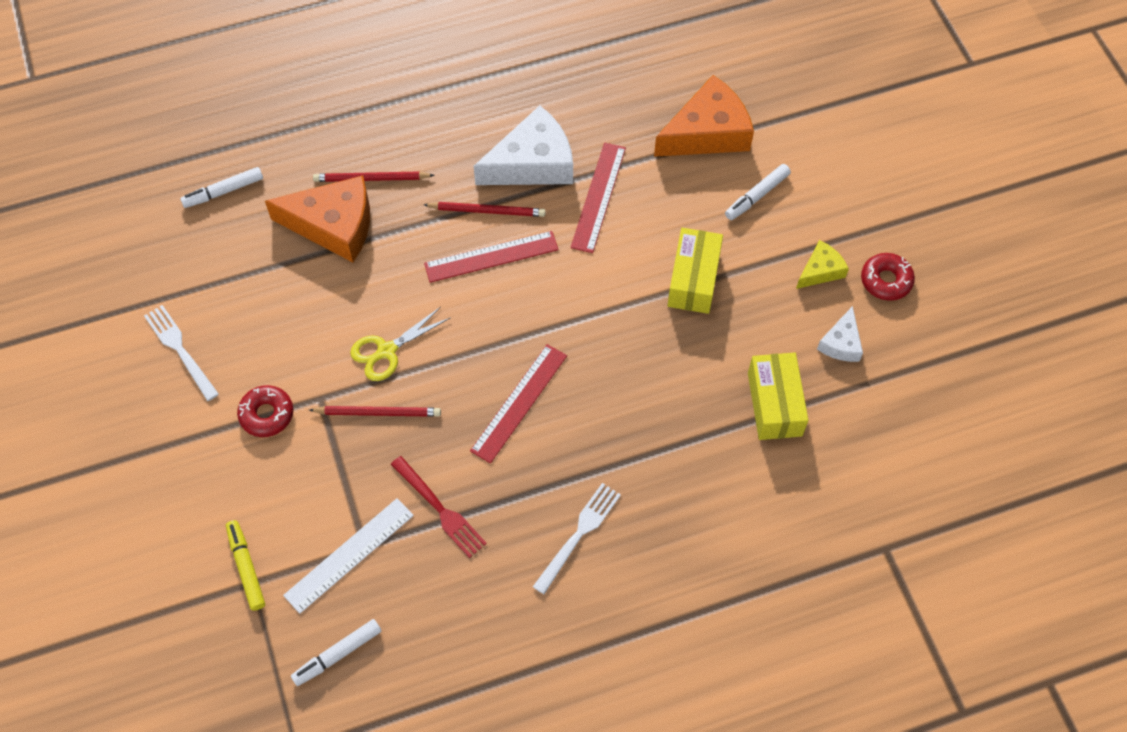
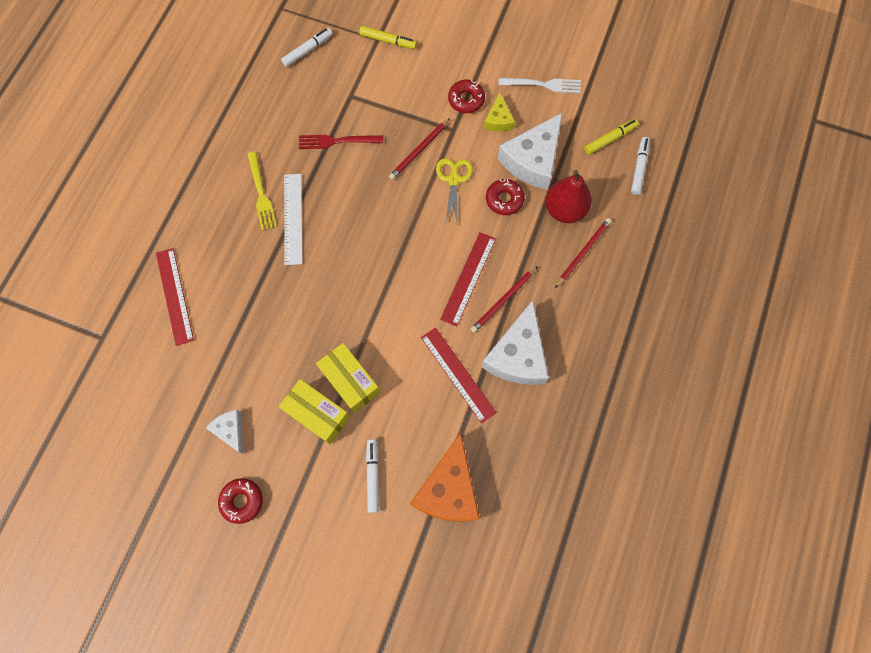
camera: 130 degrees right, 10 degrees up
(206, 239) = (610, 139): none -> yellow marker
(295, 293) = (533, 160): none -> white cheese
(334, 225) = (564, 209): orange cheese -> red pear
(337, 654) = (308, 50): white marker -> white marker turned 45 degrees clockwise
(349, 555) = (352, 86): white ruler -> white ruler (293, 218)
(369, 286) = (504, 199): none -> red donut
(519, 402) = (361, 222): red ruler -> red ruler (174, 296)
(579, 534) = (261, 194): white fork -> yellow fork
(774, 404) = (232, 355): yellow box -> yellow box (317, 414)
(820, 270) = (286, 465): yellow cheese -> yellow cheese (498, 120)

